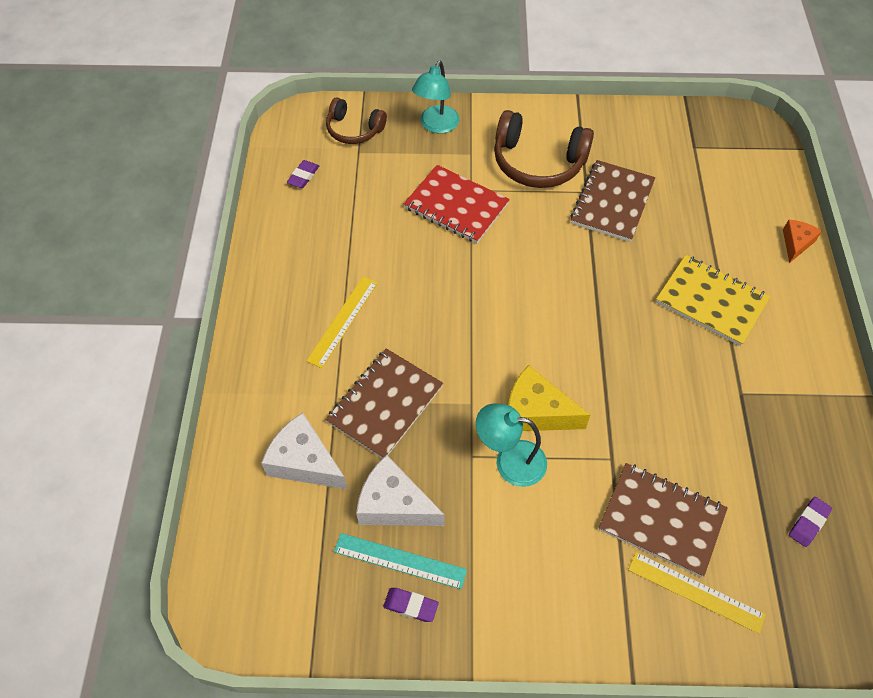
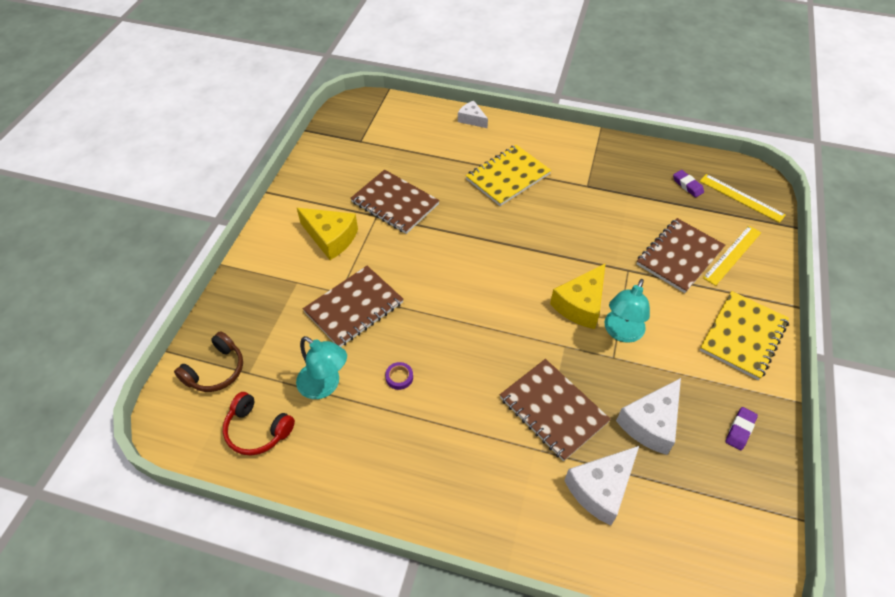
camera: 75 degrees left, 5 degrees down
(303, 176) = (257, 430): purple eraser -> red headphones
(343, 321) = (454, 427): yellow ruler -> yellow ruler (741, 198)
(386, 263) = (399, 377): none -> purple tape
(400, 561) = (701, 429): turquoise ruler -> none
(436, 125) = (248, 300): turquoise lamp -> turquoise lamp (325, 386)
(456, 206) = (354, 307): red notebook -> brown notebook
(538, 163) = (331, 238): brown headphones -> yellow cheese
(554, 608) = (743, 336): none -> yellow notebook
(796, 243) = (472, 119): orange cheese -> white cheese

